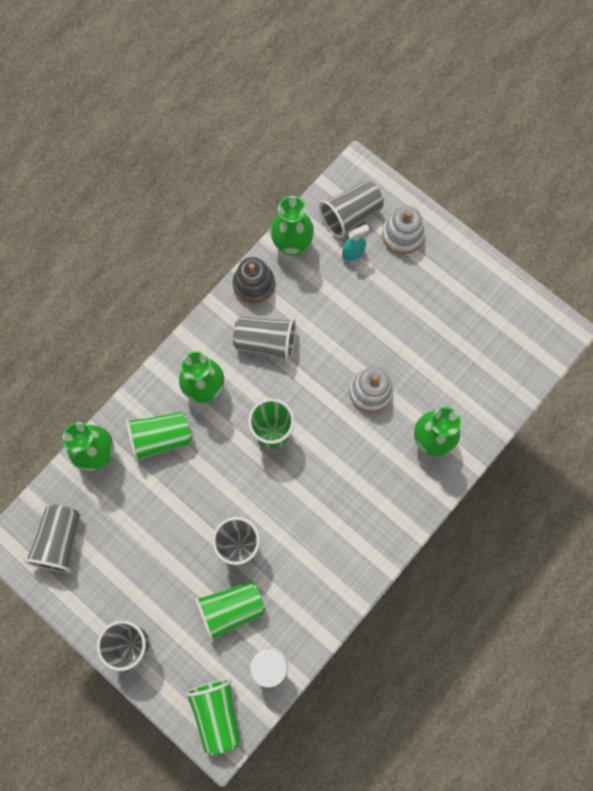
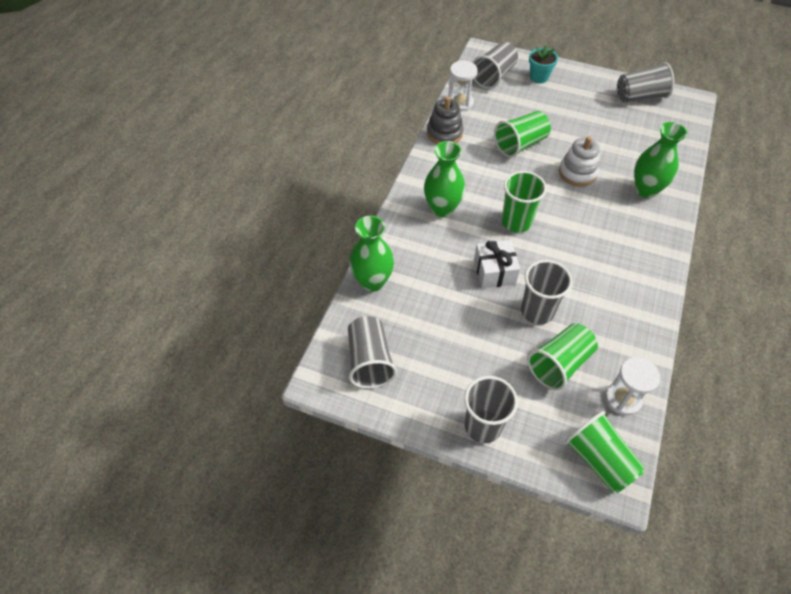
camera: 20 degrees left, 20 degrees down
(160, 438) = (423, 254): green cup -> green cup (520, 144)
(220, 485) = (494, 272): none -> white gift
(266, 342) = (475, 165): grey cup -> grey cup (640, 96)
(292, 245) = (460, 103): green vase -> white hourglass
(353, 253) = (509, 96): turquoise spray bottle -> none
(402, 235) = (539, 77): white stacking toy -> turquoise flower pot

